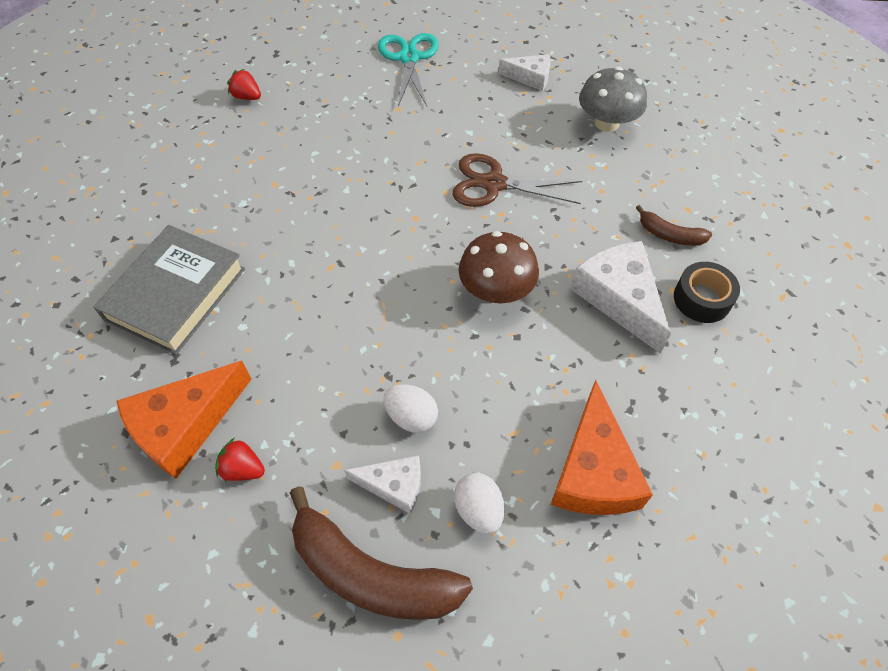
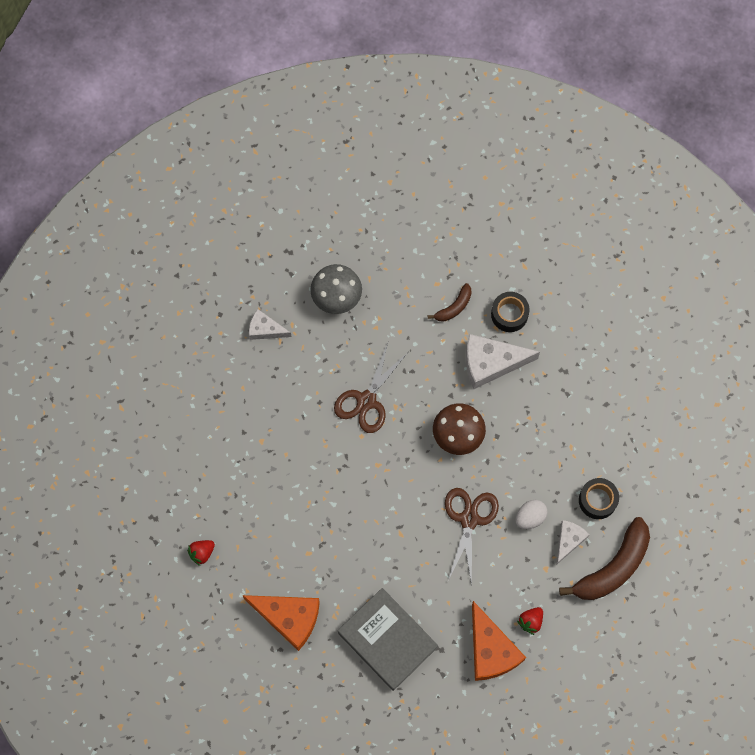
camera: 70 degrees left, 15 degrees up
(379, 339) = (469, 519): none -> brown scissors
(409, 58) = (204, 413): turquoise scissors -> none
(478, 510) = (597, 500): white egg -> black tape
(530, 77) = (265, 329): white cheese -> white cheese turned 105 degrees counterclockwise
(593, 471) = (596, 431): orange cheese -> orange cheese (289, 618)

